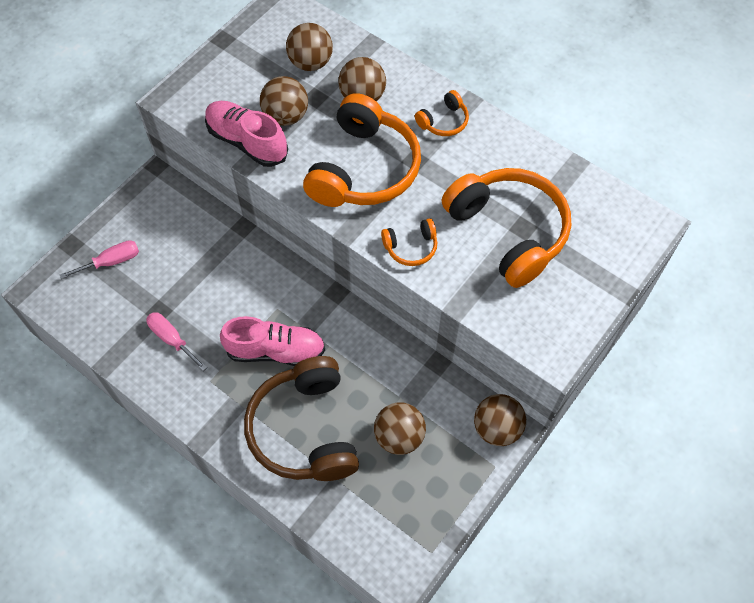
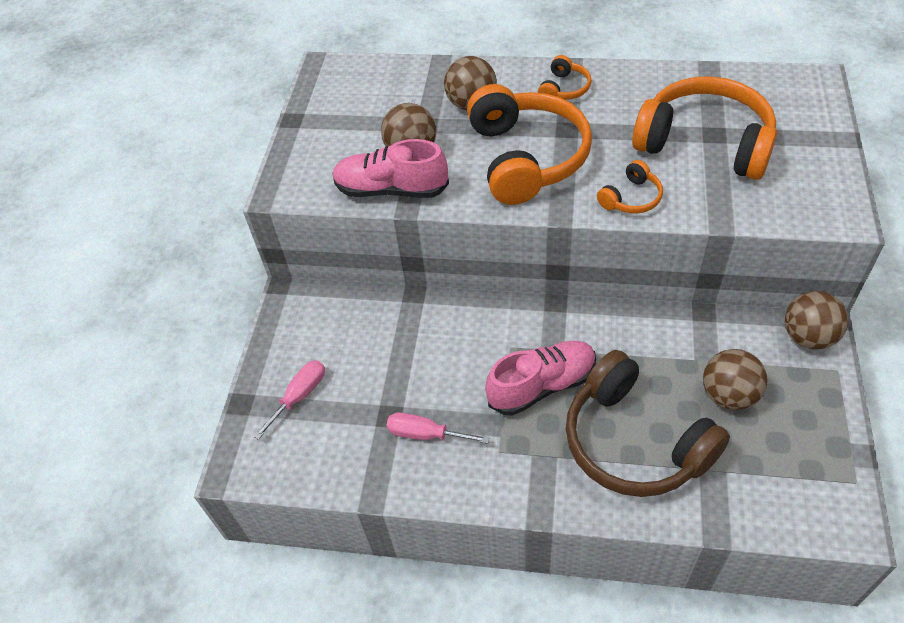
camera: 25 degrees left, 10 degrees down
(310, 63) = (397, 100): brown ball -> none

